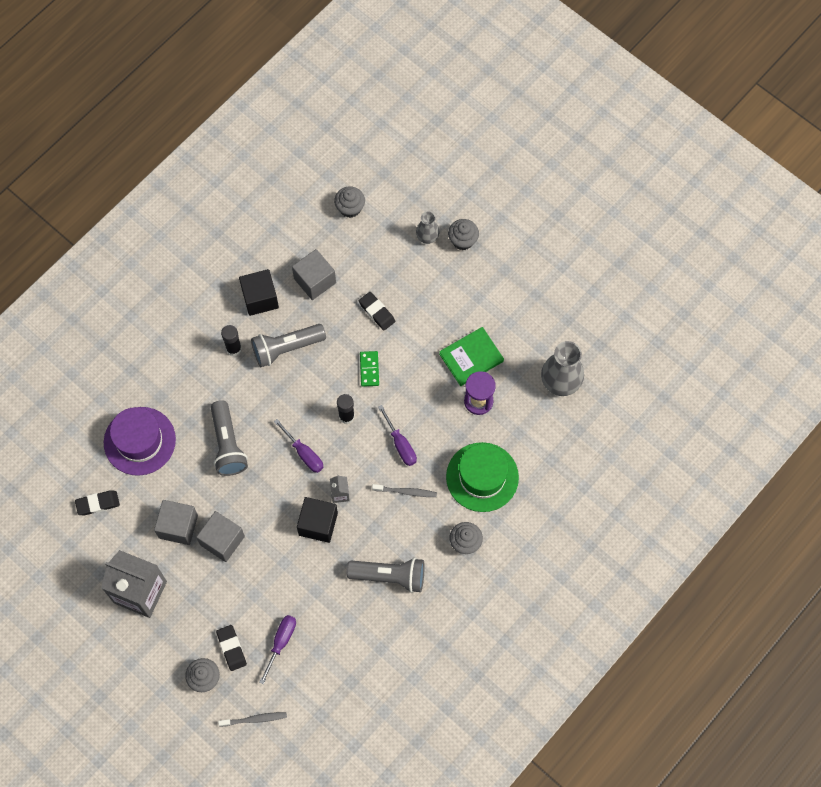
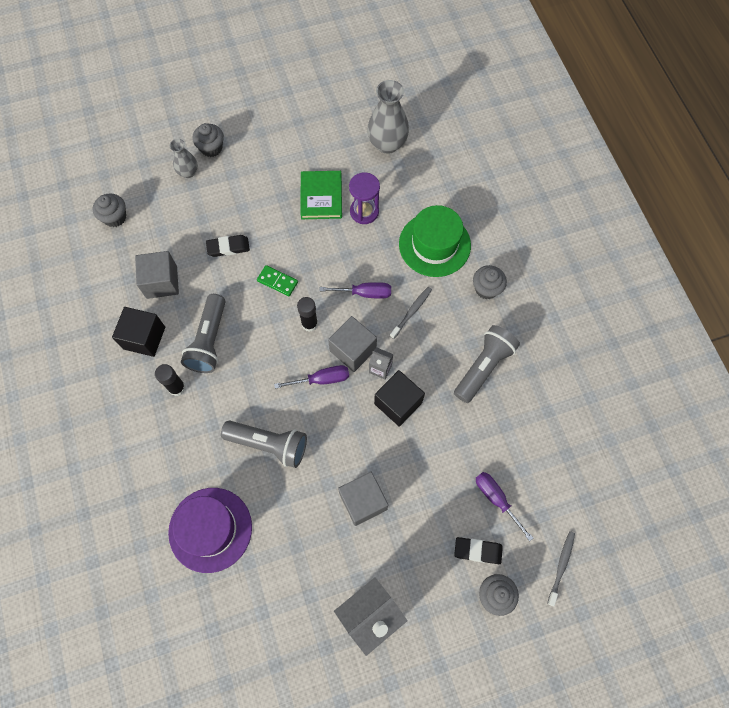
camera: 60 degrees left, 0 degrees up
(98, 503) = (249, 609): black eraser -> none
(178, 526) = (323, 537): grey cube -> grey cube (353, 350)

